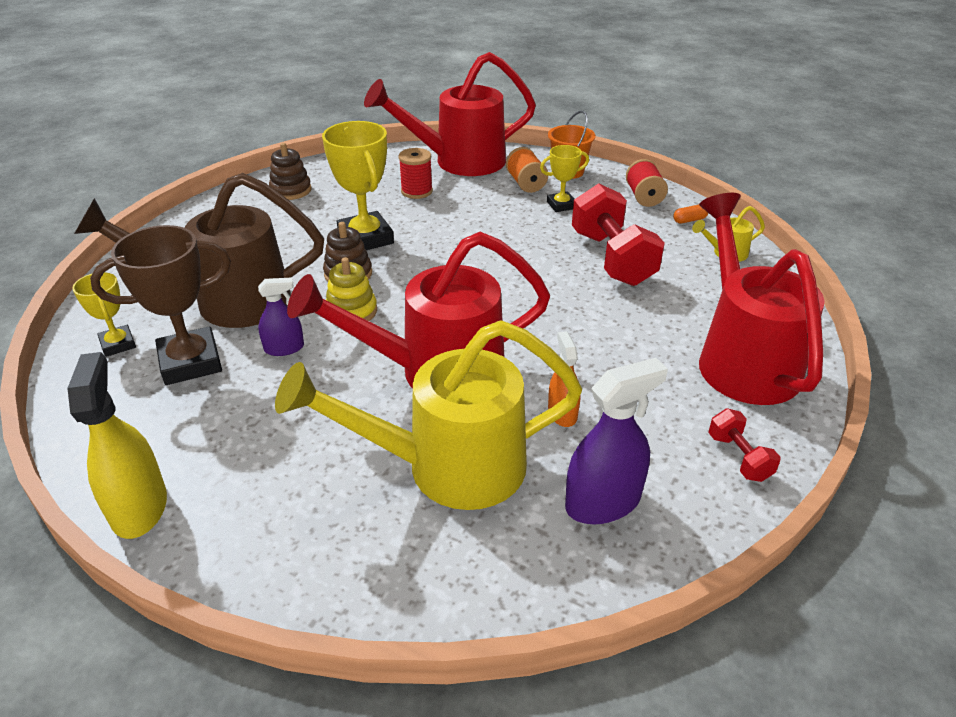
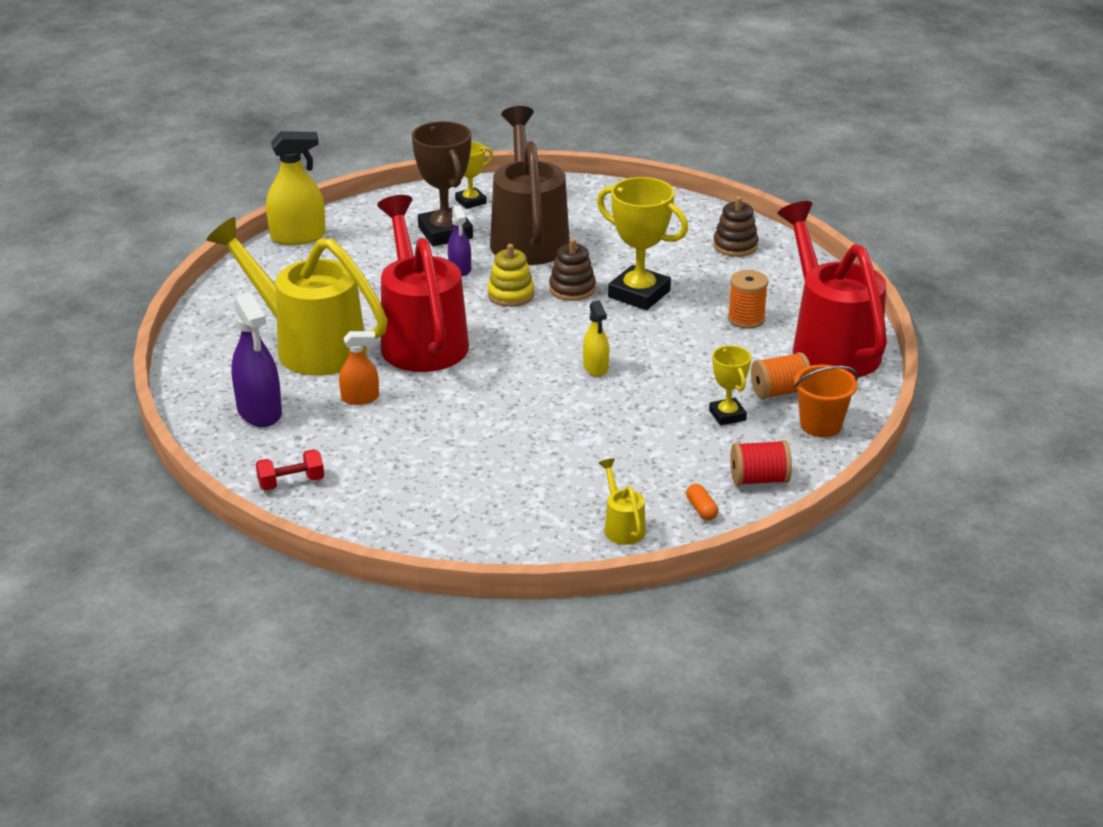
camera: 90 degrees right, 5 degrees down
(366, 238) = (639, 294): yellow trophy -> yellow trophy turned 60 degrees clockwise
(416, 191) = (746, 319): red spool -> orange spool
(447, 467) = (309, 346): yellow watering can -> yellow watering can turned 45 degrees counterclockwise
(493, 262) = (595, 367): none -> yellow spray bottle
(612, 258) = (607, 443): red dumbbell -> none
(742, 358) = (423, 506): red watering can -> none

